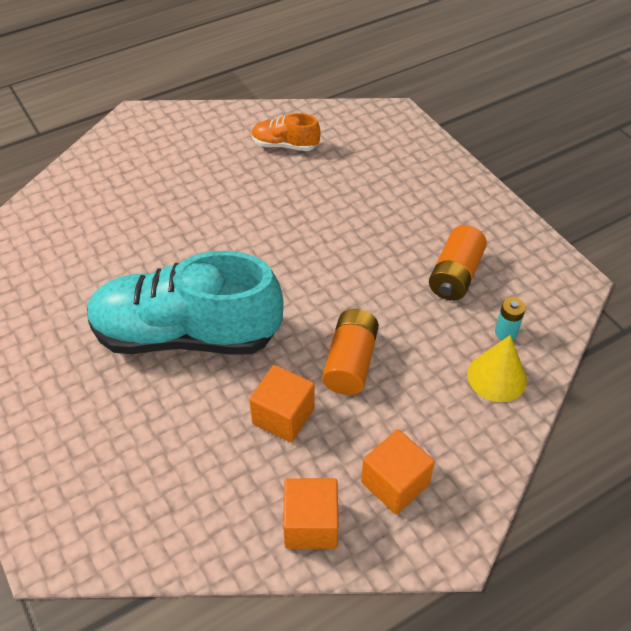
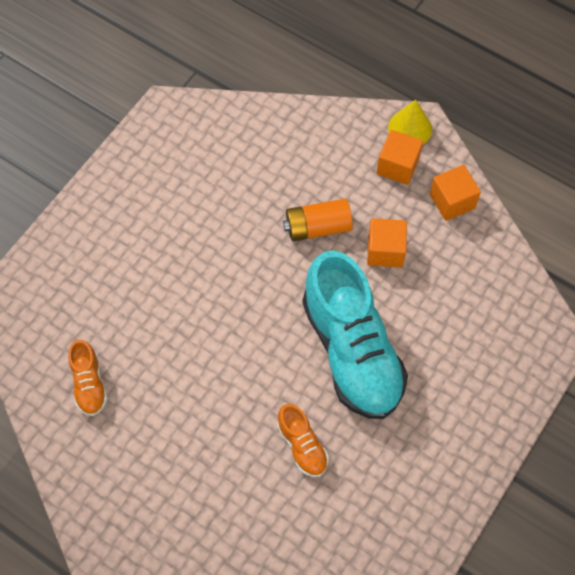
camera: 115 degrees left, 15 degrees up
(123, 260) = (302, 445): none -> orange shoe
(455, 275) = (196, 187): orange battery -> none
(497, 377) = (282, 133): yellow cone -> yellow cone (410, 128)
(506, 332) = (238, 139): turquoise battery -> none

